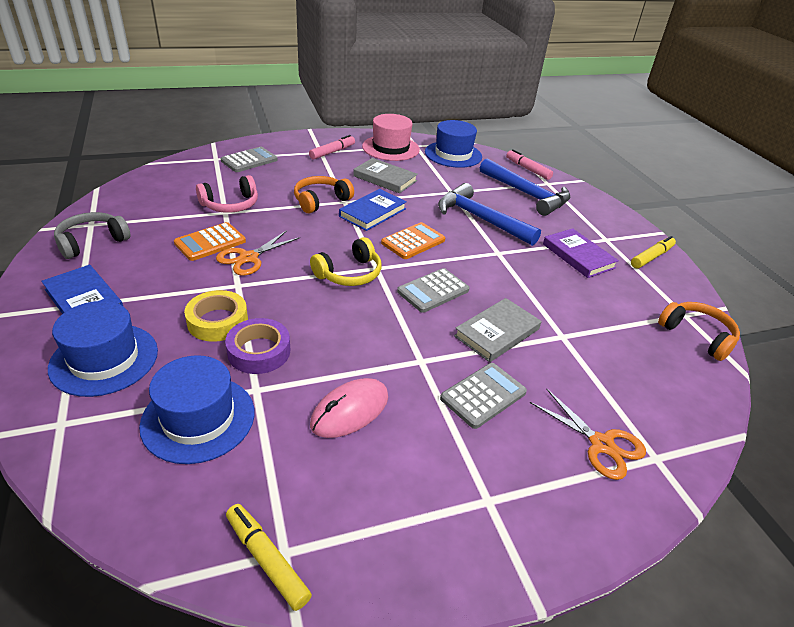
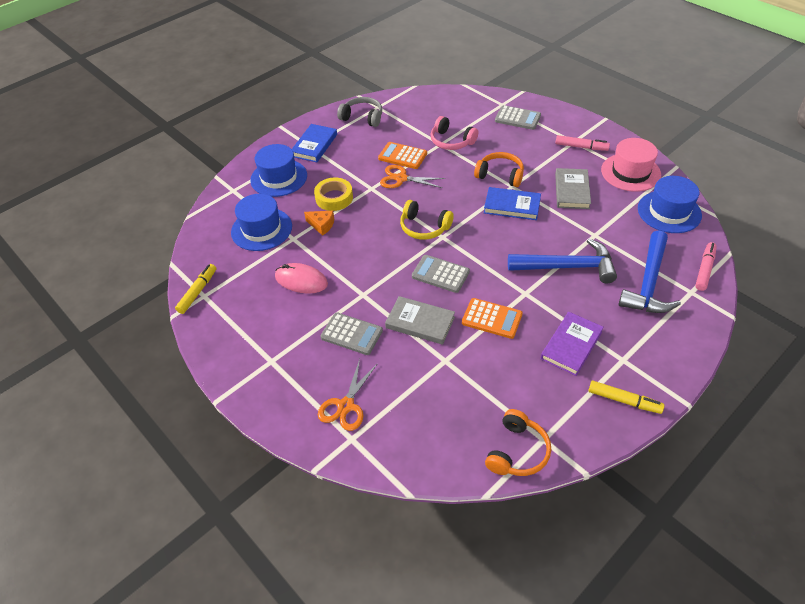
camera: 70 degrees right, 10 degrees up
(259, 351) = (322, 225): purple tape -> orange cheese
(413, 241) = (493, 241): orange calculator -> orange calculator (492, 319)
(480, 219) = (567, 267): blue hammer -> blue hammer turned 75 degrees clockwise

